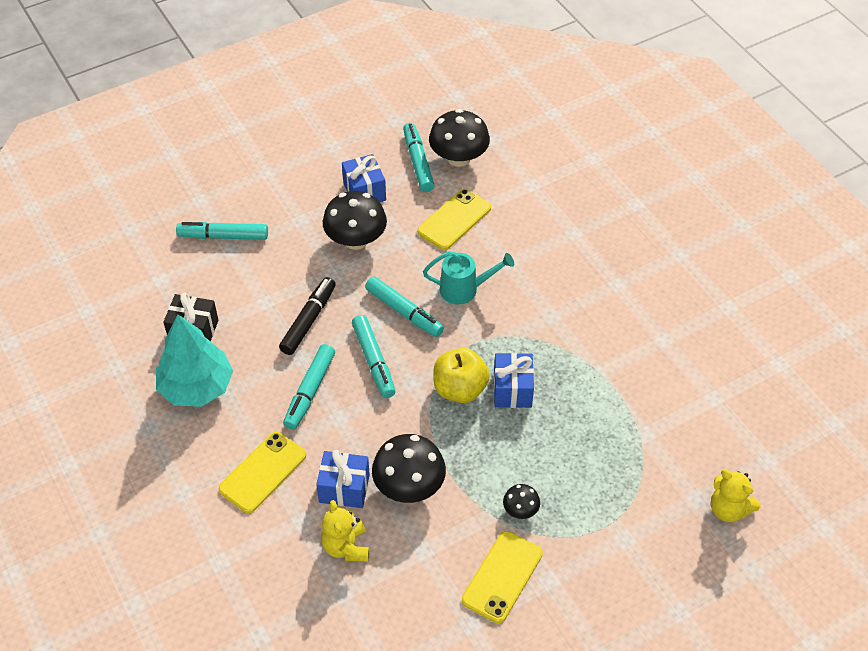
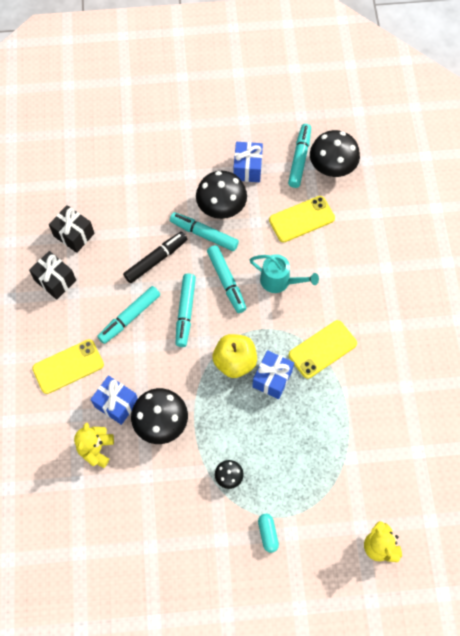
camera: 25 degrees right, 15 degrees up
(196, 387) = (55, 280): turquoise tree -> black gift
(223, 236) = (129, 165): turquoise marker -> turquoise marker (204, 234)
(502, 577) = (190, 521): yellow phone -> yellow phone (322, 349)
(599, 550) = (268, 533): none -> turquoise capsule

